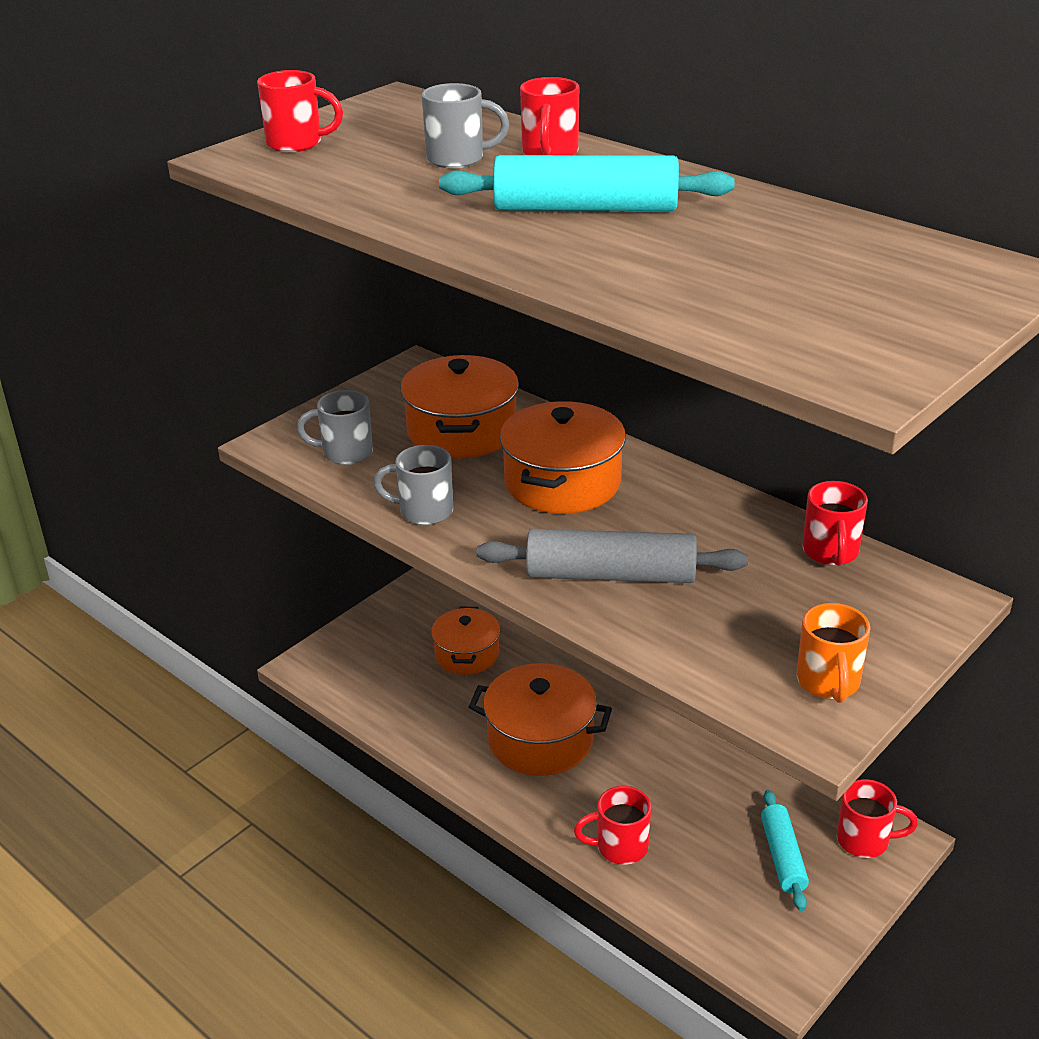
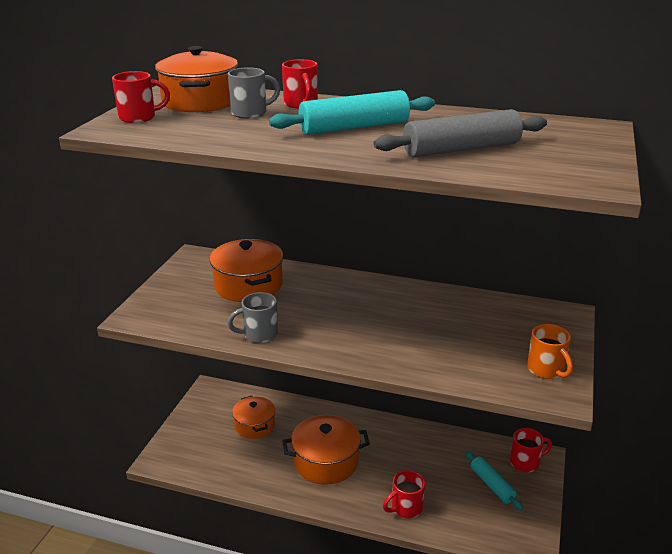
camera: 25 degrees left, 5 degrees down
(345, 453) = (185, 312): grey mug -> none
(562, 483) = (328, 301): orange pot -> orange pot (200, 101)
(610, 575) = (392, 344): grey rolling pin -> grey rolling pin (461, 149)
(830, 552) = (495, 304): red mug -> none

